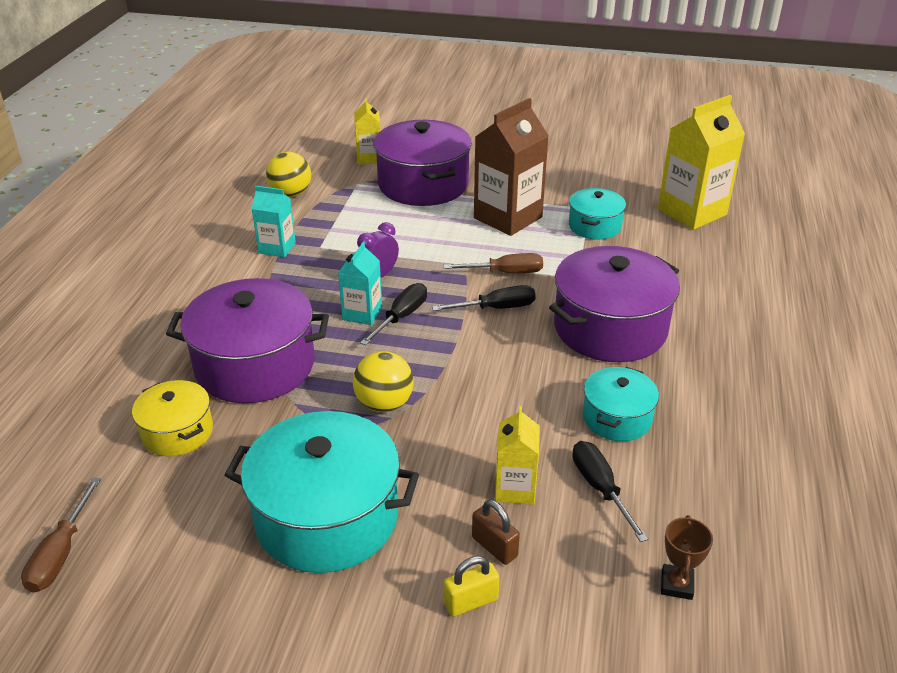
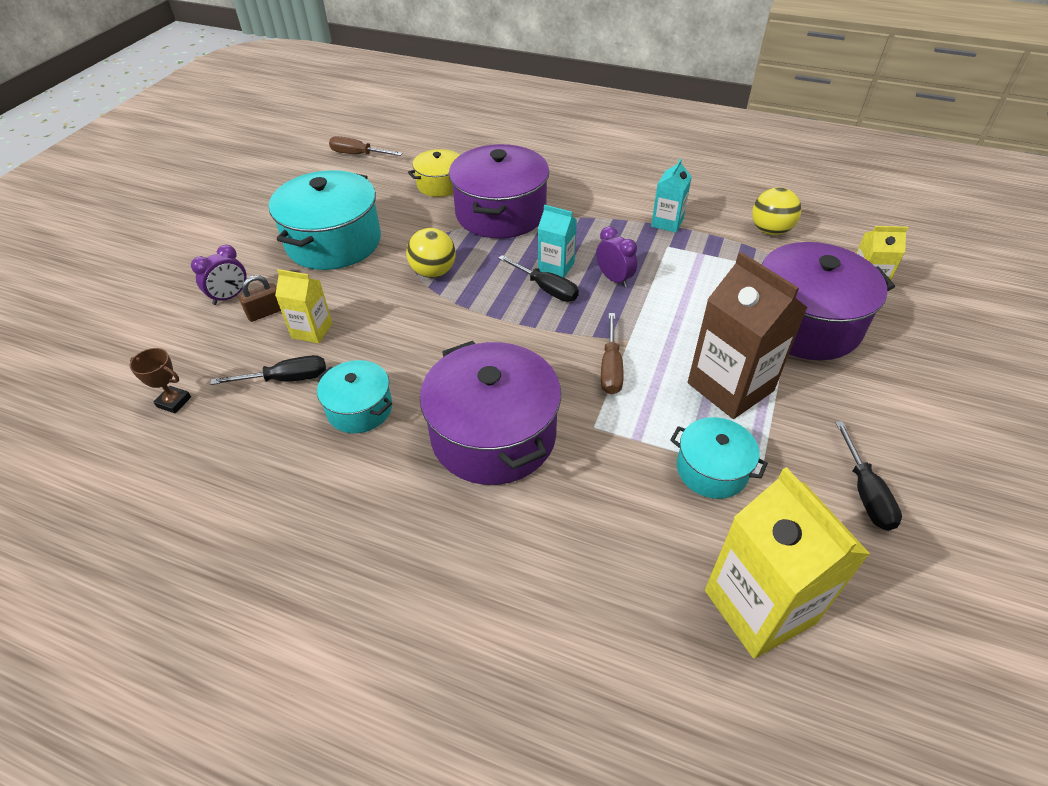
camera: 100 degrees right, 10 degrees up
(471, 602) = (230, 297): yellow padlock -> purple clock
(496, 308) = (547, 352): black screwdriver -> black screwdriver (865, 492)

